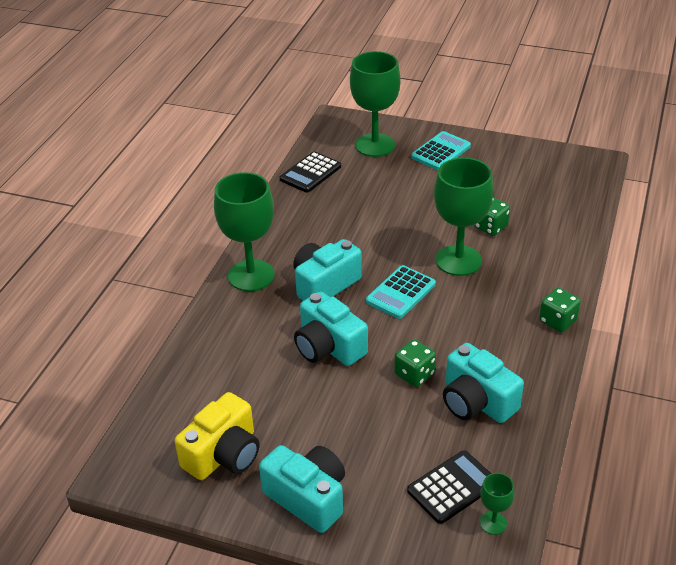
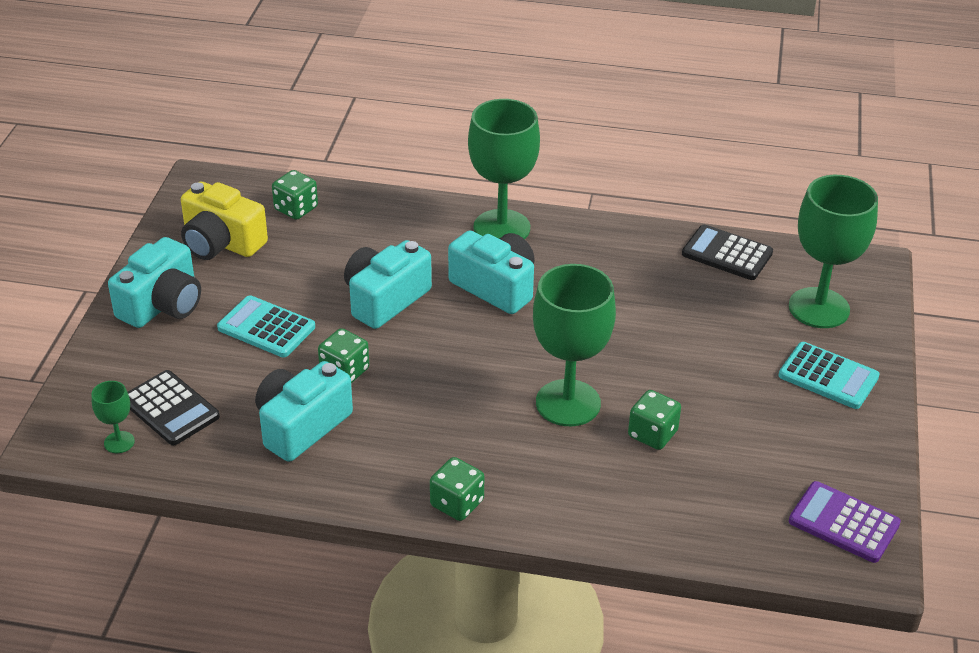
camera: 80 degrees right, 0 degrees up
(186, 400) = (296, 209): none -> green dice
(401, 293) = (491, 352): turquoise calculator -> turquoise calculator (266, 328)
(566, 166) = (843, 523): none -> purple calculator

